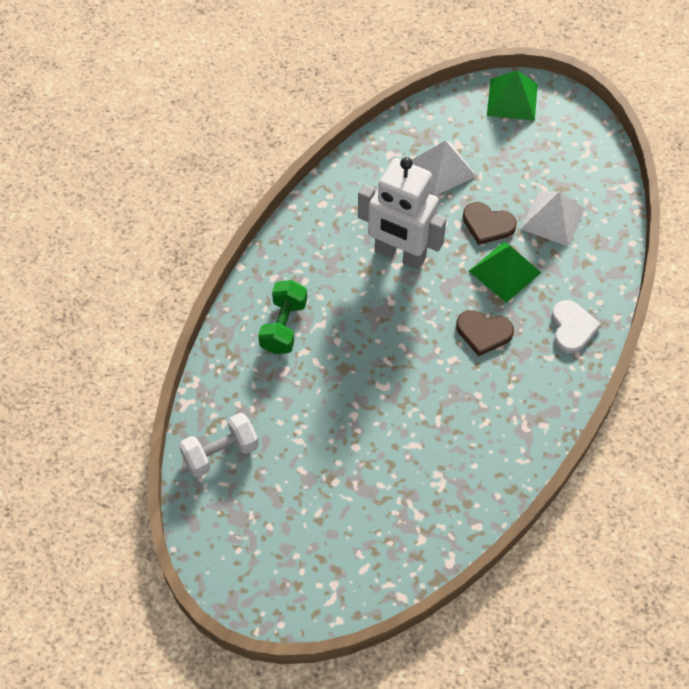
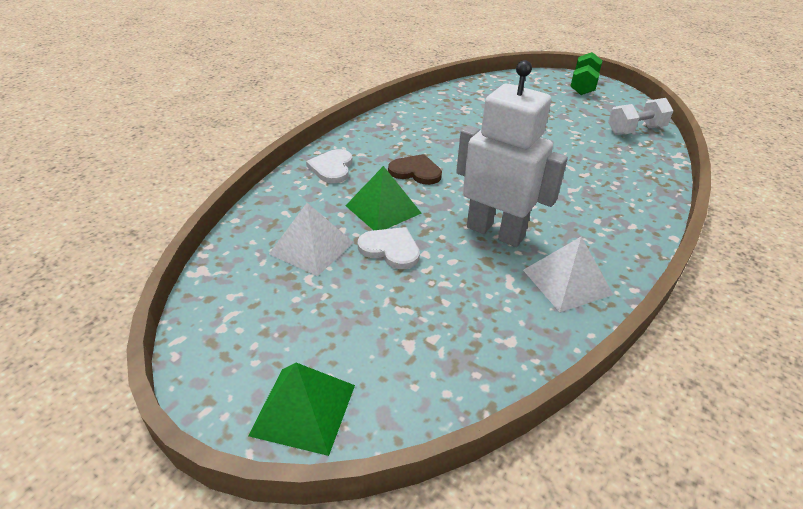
camera: 175 degrees left, 20 degrees down
(283, 326) = (609, 190): green dumbbell -> green dumbbell (583, 86)
(442, 169) = (436, 314): white pyramid -> white pyramid (567, 282)
(487, 224) = (390, 249): brown heart -> white heart

